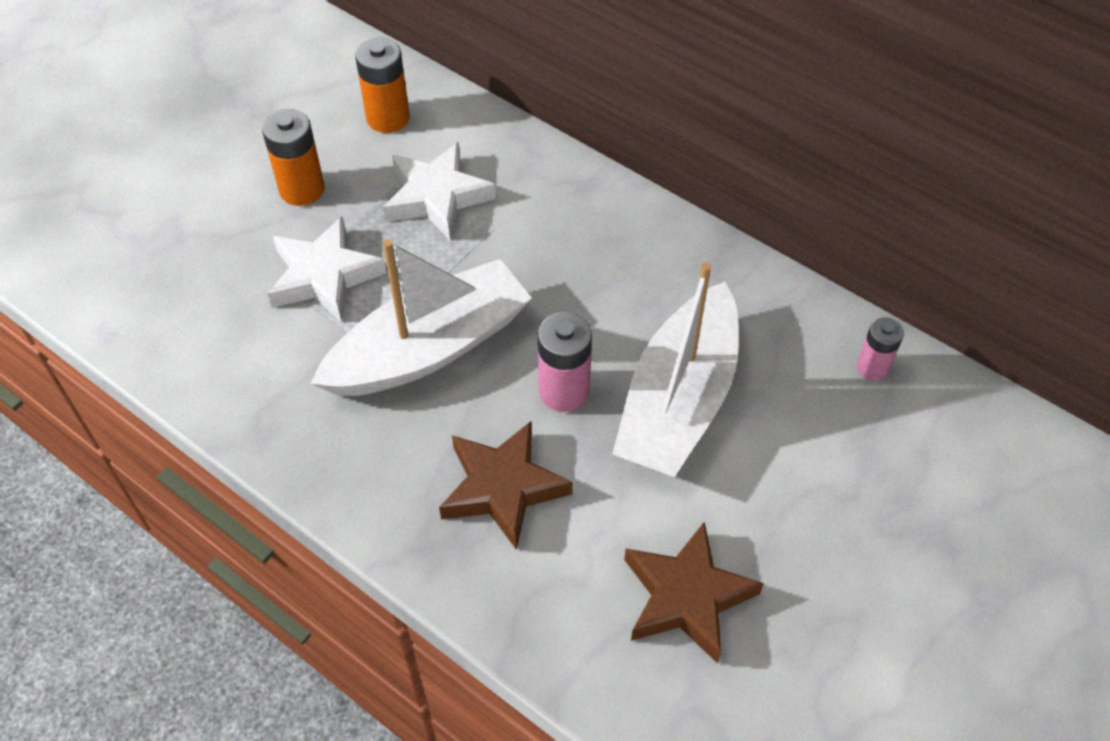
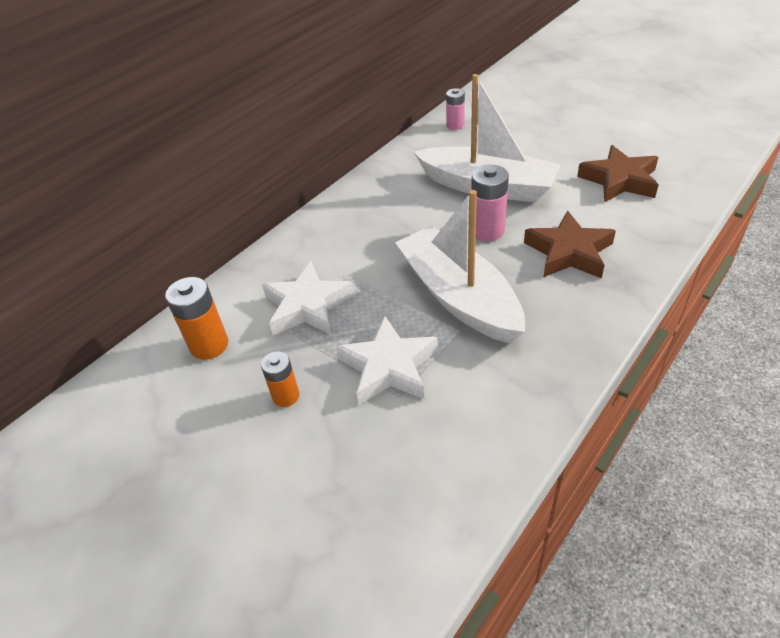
camera: 85 degrees left, 10 degrees down
(302, 189) = (286, 396): orange battery -> orange battery, size x0.65

